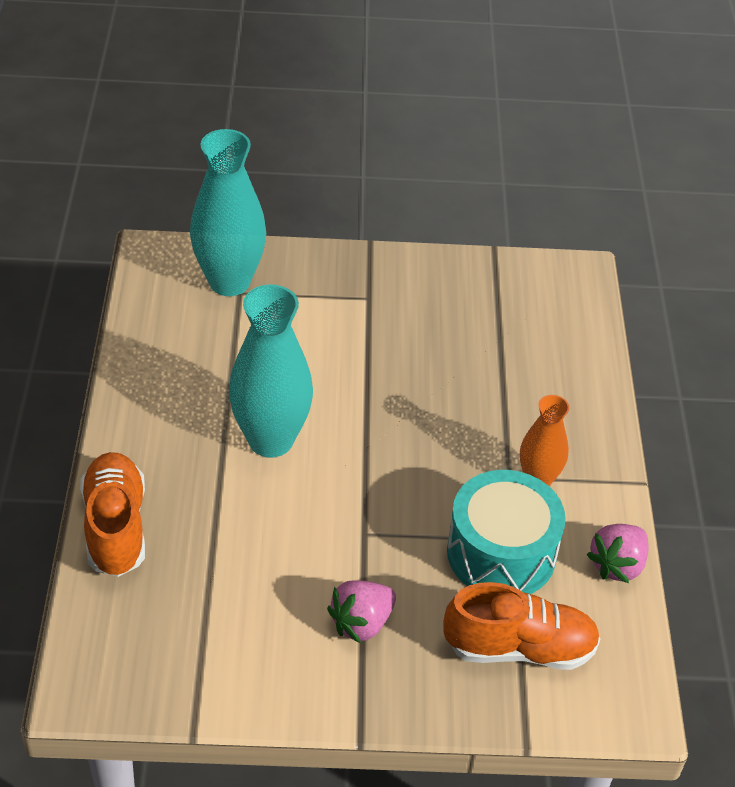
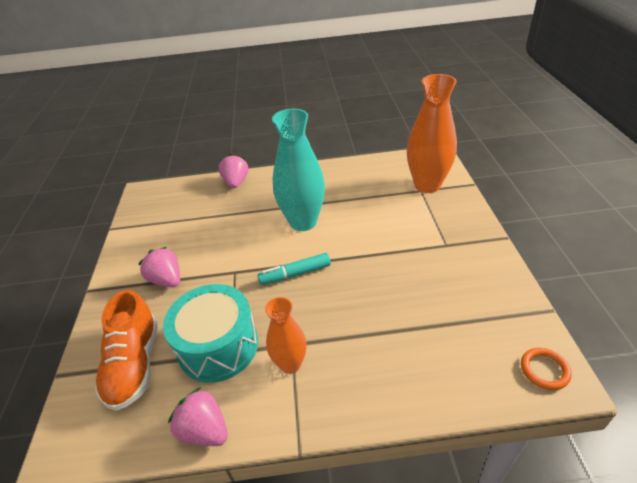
camera: 90 degrees right, 5 degrees down
(115, 527) = (236, 182): orange shoe -> pink strawberry
(229, 282) = (427, 185): turquoise vase -> orange vase
(386, 461) = (295, 274): none -> turquoise marker
(568, 279) = (544, 370): none -> orange ring

